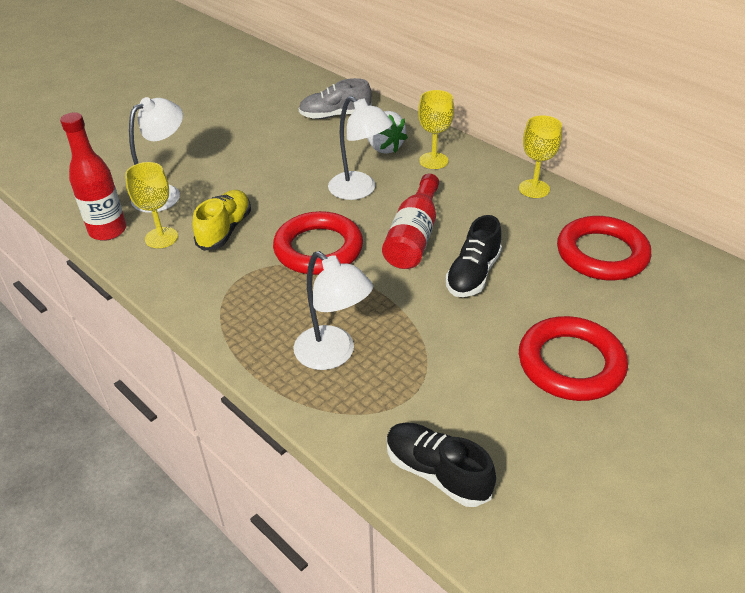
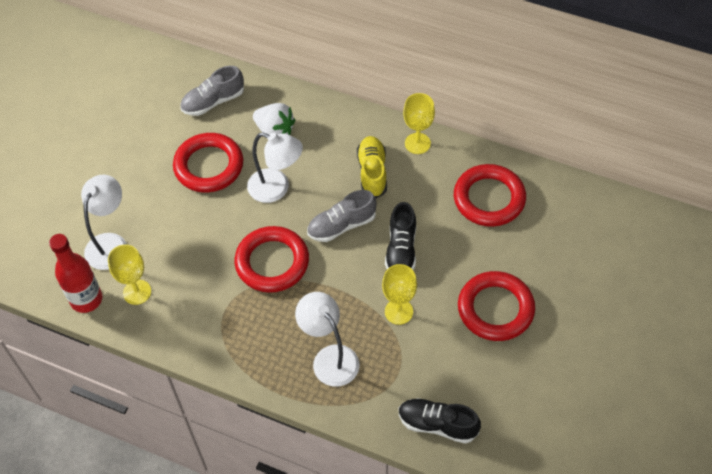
camera: 20 degrees left, 15 degrees up
(225, 230) = (186, 267): yellow shoe -> yellow shoe (372, 172)
(301, 159) = (209, 166): none -> red ring
(333, 355) = (330, 358): white lamp -> white lamp turned 150 degrees counterclockwise
(414, 236) = (341, 225): red bottle -> grey shoe
(433, 161) = (324, 134): yellow goblet -> yellow goblet (398, 311)

